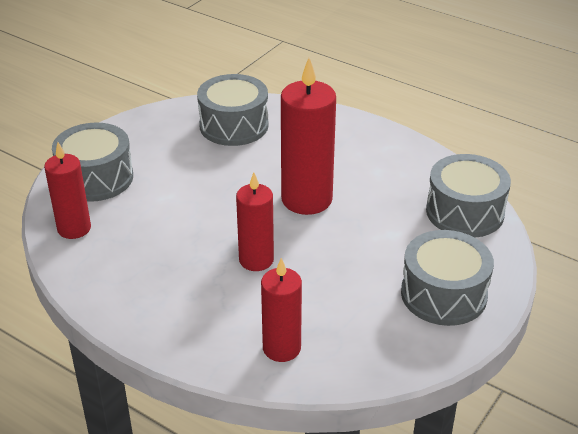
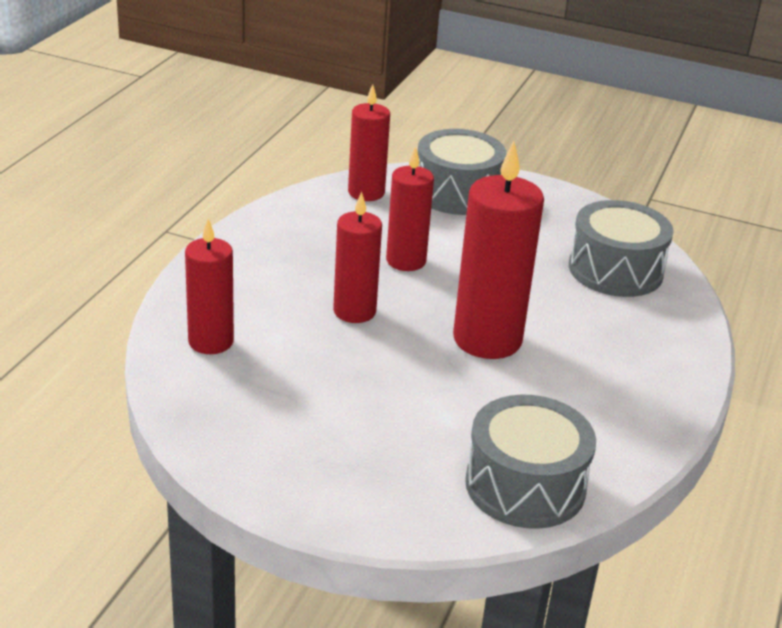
camera: 75 degrees right, 5 degrees down
(191, 222) = (406, 261): none -> red candle
(443, 294) = (336, 466): grey drum -> none

